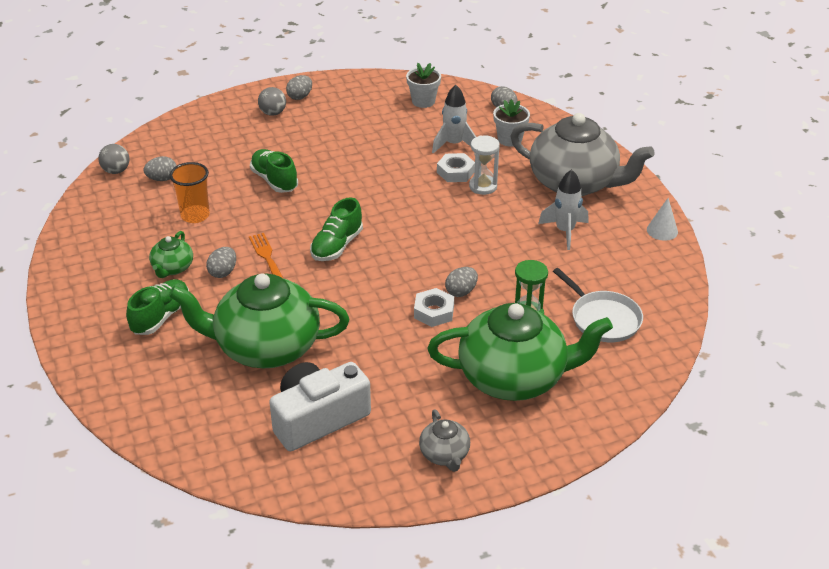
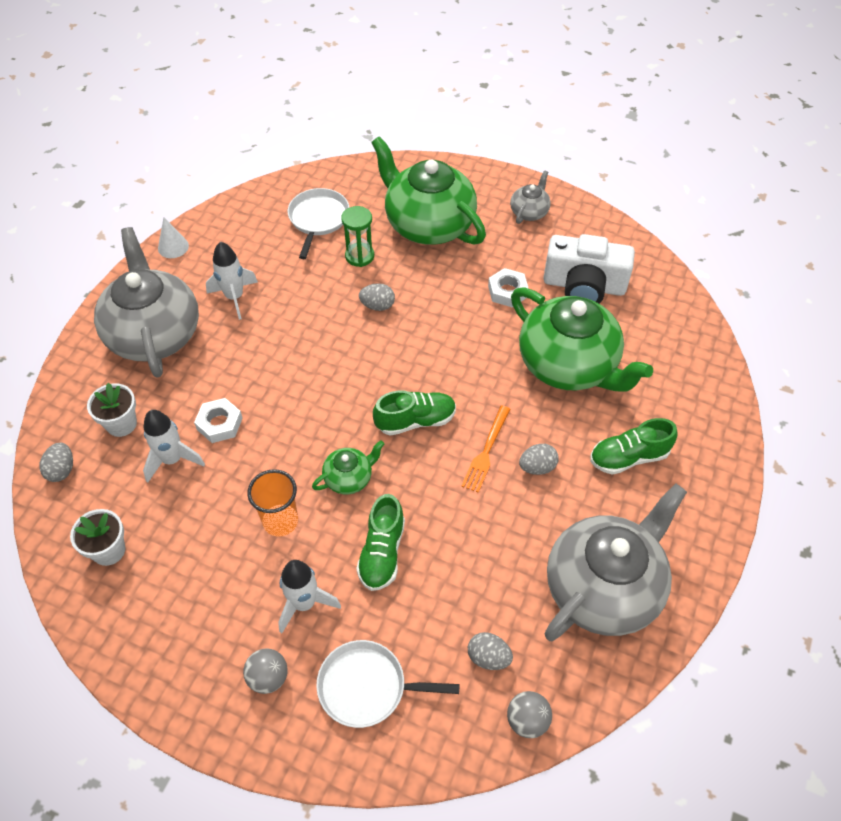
camera: 135 degrees left, 15 degrees up
(118, 242) = (604, 587): none -> grey teapot
(172, 268) = (577, 508): green teapot -> green teapot (349, 478)
(195, 215) = (501, 565): orange cup -> orange cup (280, 521)
(217, 136) = (367, 687): none -> white pan
(291, 141) = (304, 603): none -> white rocket
(300, 97) = (208, 683): grey egg -> none
(434, 312) = (417, 304): white nut -> white nut (507, 291)
(483, 186) = (223, 389): white hourglass -> none

